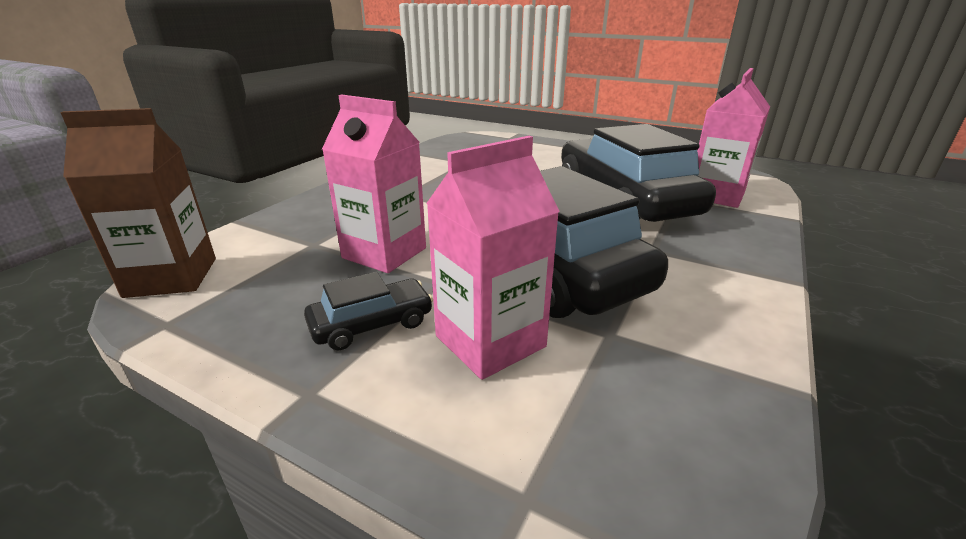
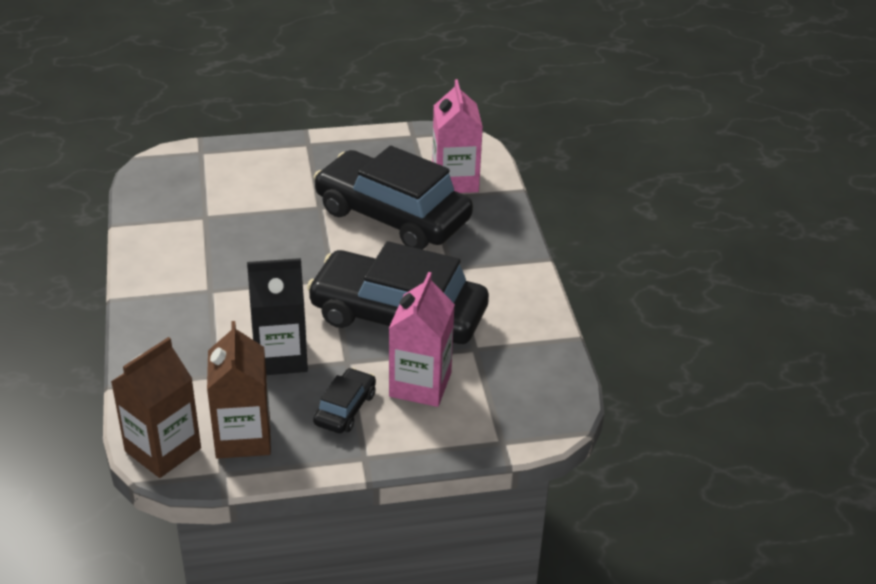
camera: 40 degrees left, 10 degrees up
(241, 300) = (243, 437): none -> brown carton
(384, 253) = (281, 357): pink carton -> black carton

